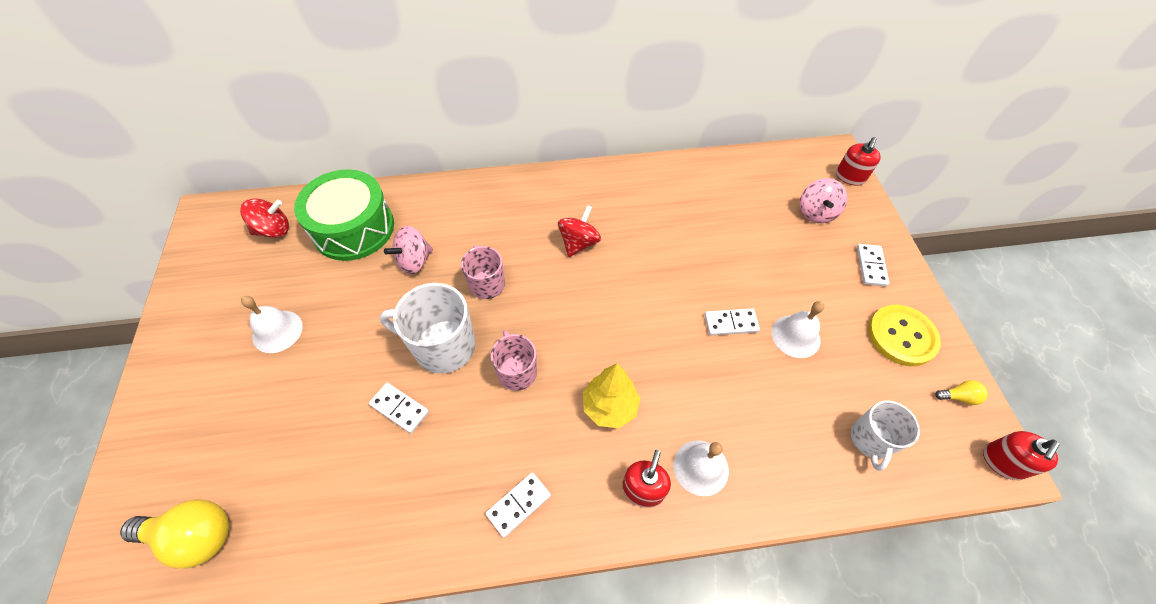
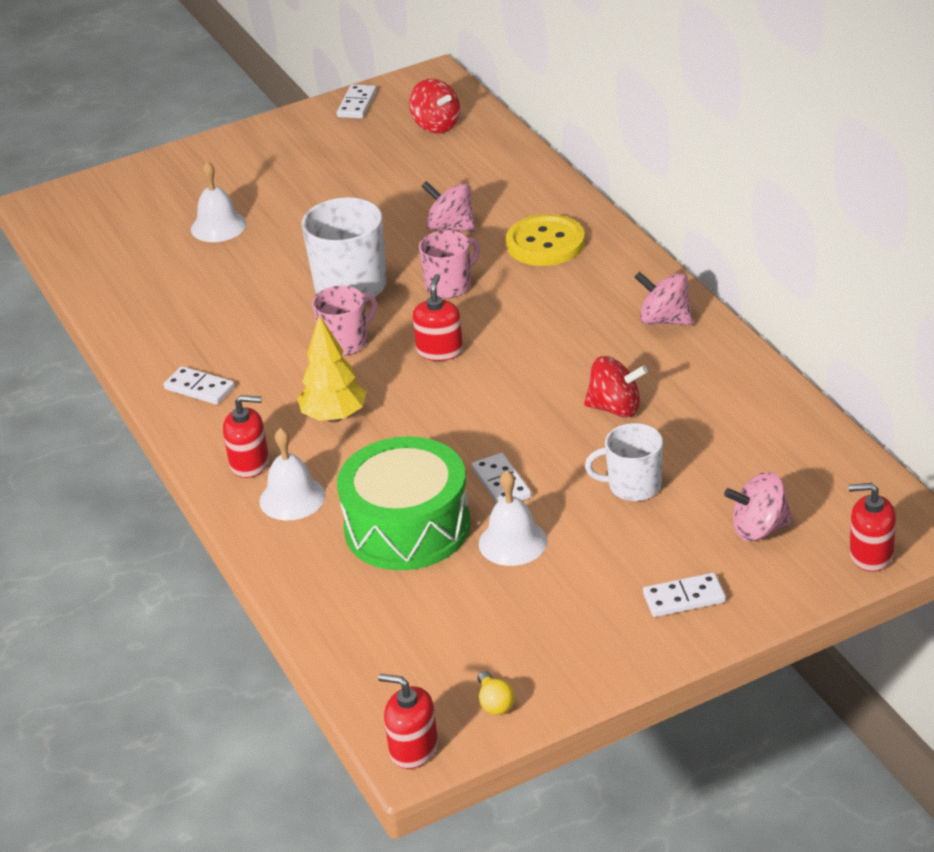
camera: 75 degrees right, 20 degrees down
(195, 536) = (101, 227): yellow light bulb -> none
(277, 331) = (313, 181): white bell -> white bell (218, 226)
(353, 228) = (471, 171): green drum -> green drum (407, 527)
(399, 408) = (266, 284): white domino -> white domino (357, 104)
(562, 313) = (440, 350): none -> red soap dispenser
(578, 243) = (555, 332): red spinning top -> red spinning top (615, 408)
(597, 187) = (665, 320): none -> pink spinning top
(870, 440) = (389, 626): white mug -> white mug (633, 486)
(901, 336) = (568, 640): yellow button -> yellow button (545, 243)

